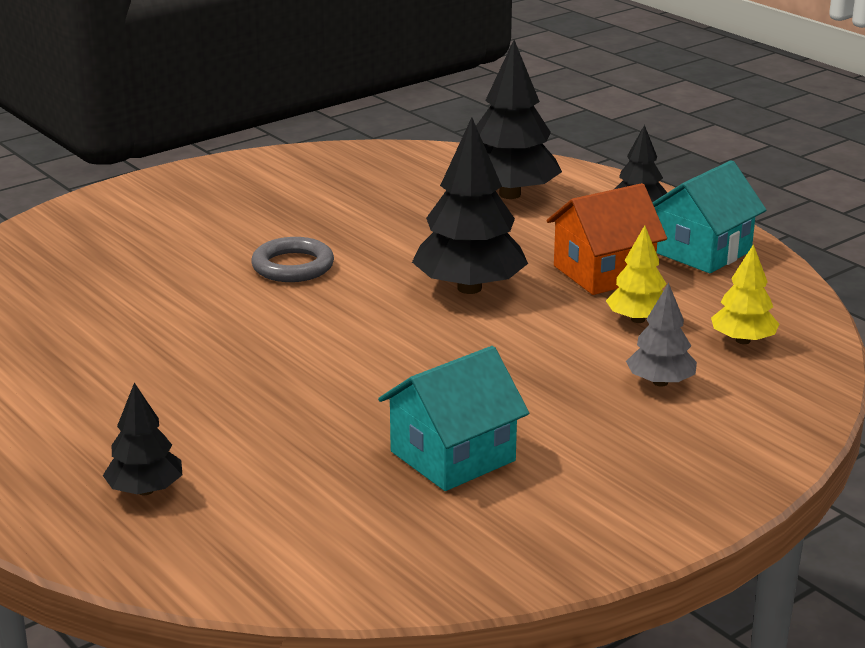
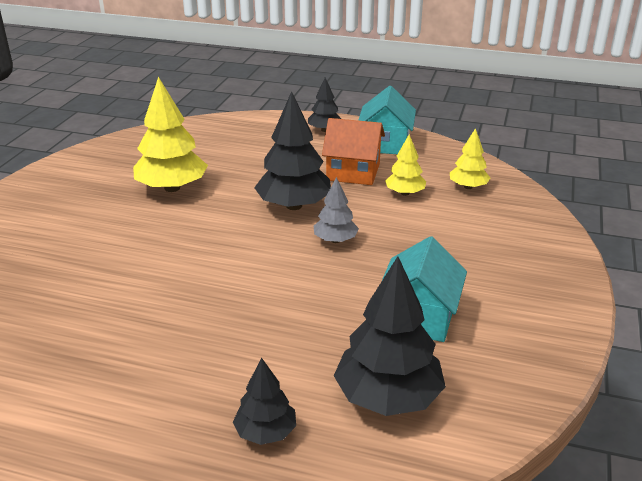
camera: 35 degrees left, 5 degrees up
(293, 266) = (169, 228): grey ring -> none
(351, 223) = (172, 188): none -> yellow tree
(510, 194) = (245, 141): black tree -> black tree (388, 397)
(603, 273) = (353, 172): orange house -> orange house turned 75 degrees clockwise
(660, 382) = (462, 225): grey tree -> grey tree (335, 240)

